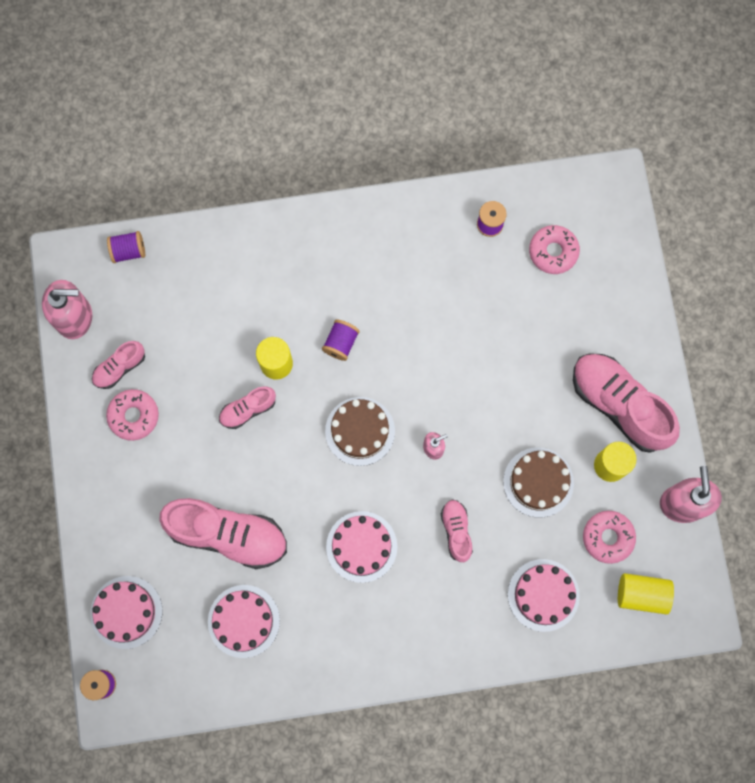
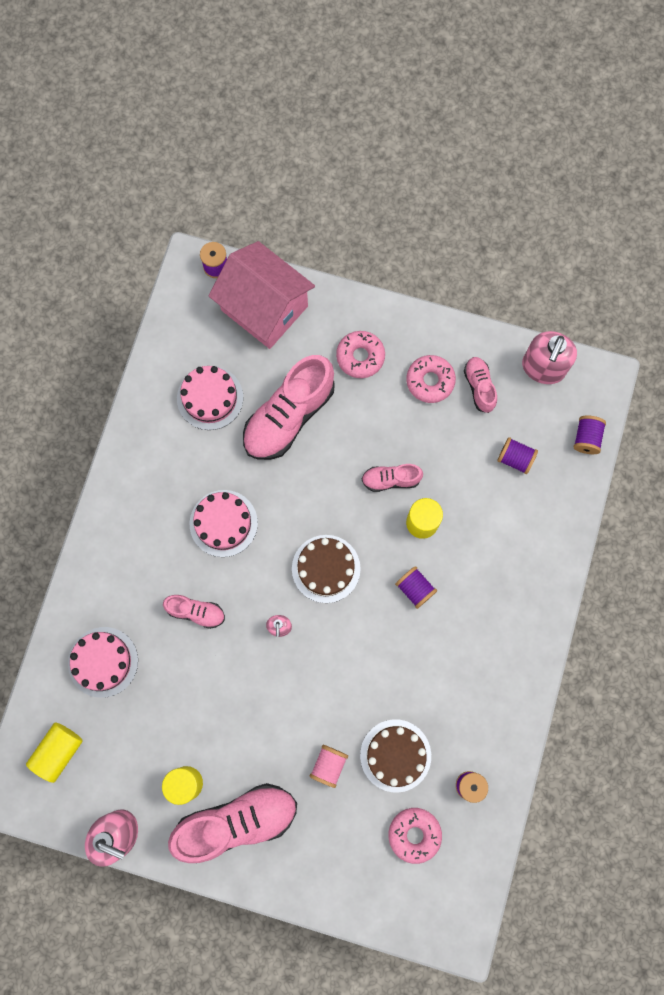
camera: 115 degrees right, 0 degrees up
(126, 612) = (264, 308): pink cake -> pink house
(177, 306) = (515, 459): none -> purple spool
(248, 409) = (391, 479): pink shoe -> pink shoe turned 90 degrees counterclockwise
(532, 348) = (329, 765): none -> pink spool
(538, 482) = (203, 708): brown cake -> brown cake (395, 755)
(607, 537) = (123, 746): pink donut -> pink donut (360, 357)

